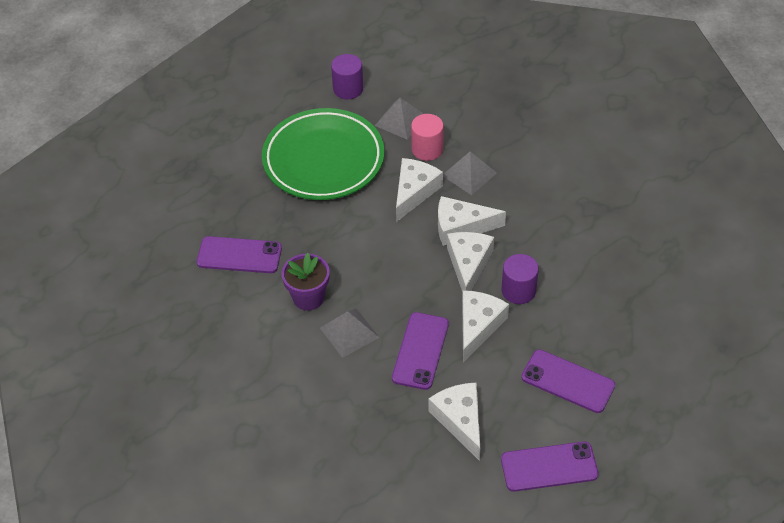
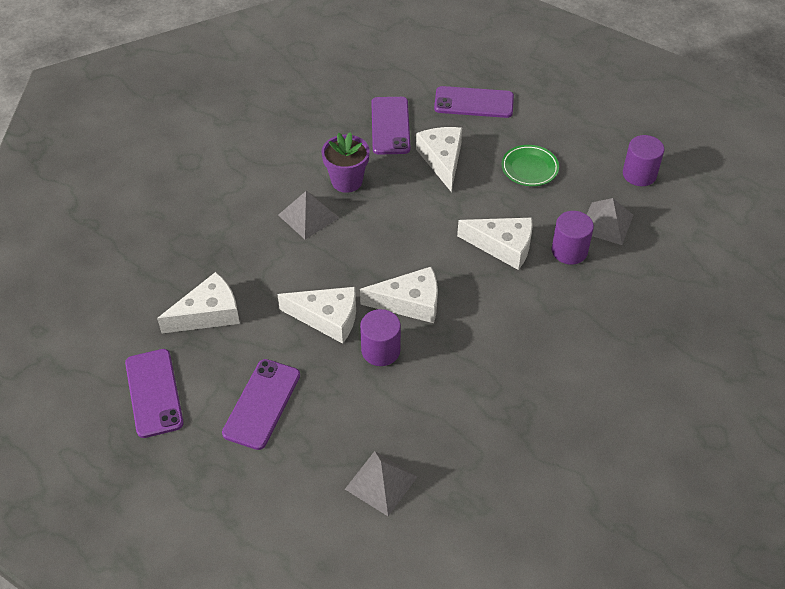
camera: 80 degrees right, 0 degrees up
(323, 159) = (529, 168): green plate -> green plate, size x0.44
(420, 351) = (291, 273): purple phone -> purple phone (474, 103)
(427, 149) = (569, 251): pink cylinder -> purple cylinder
(461, 227) = (462, 291): white cheese -> white cheese (442, 160)
(469, 174) = (542, 292): grey pyramid -> grey pyramid (381, 483)

